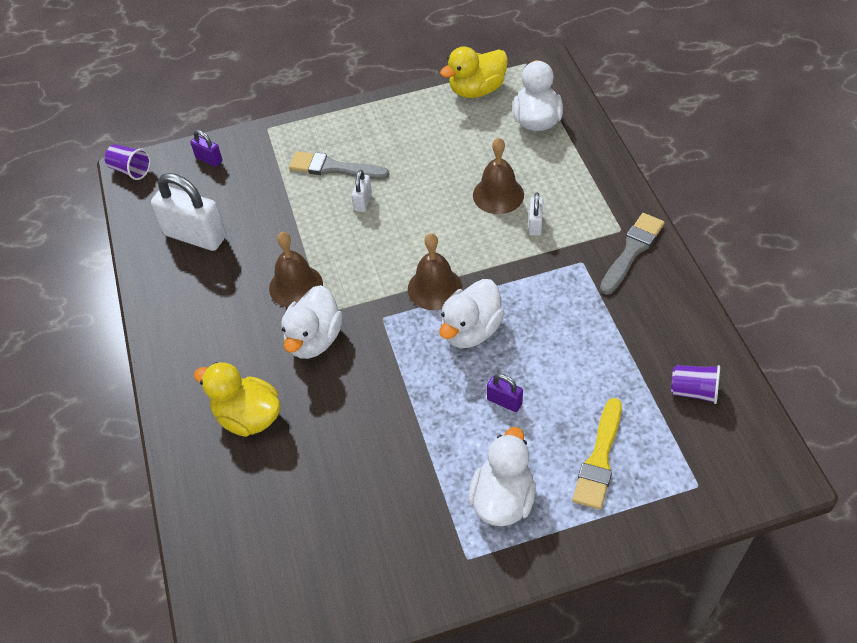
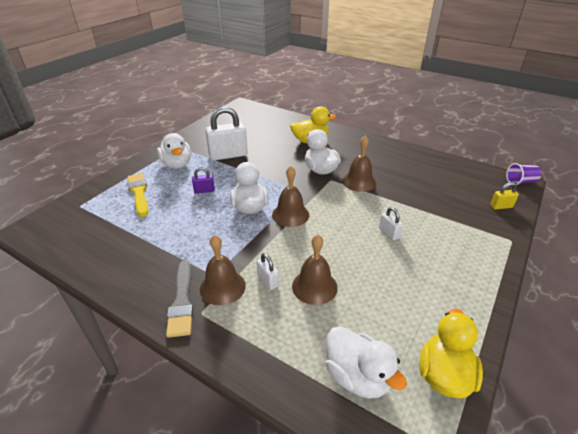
camera: 135 degrees right, 15 degrees down
(195, 236) = (436, 175): white padlock -> white padlock (228, 155)
(209, 159) = (501, 206): purple padlock -> yellow padlock
(334, 168) = (435, 241): grey brush -> none
(583, 243) = (222, 287): none -> brown bell
(694, 391) = (96, 241): purple cup -> none

